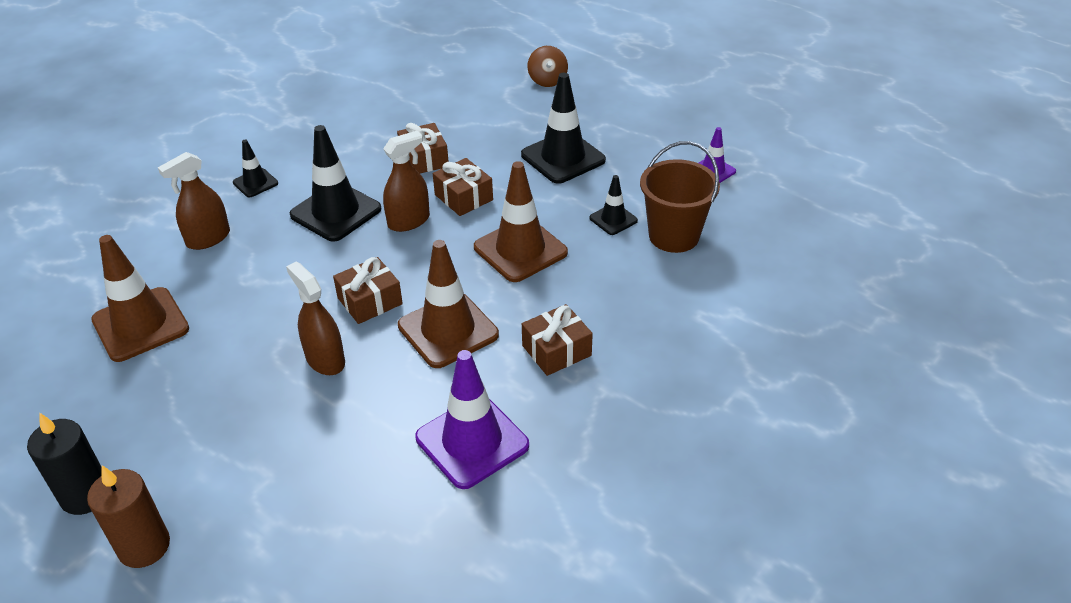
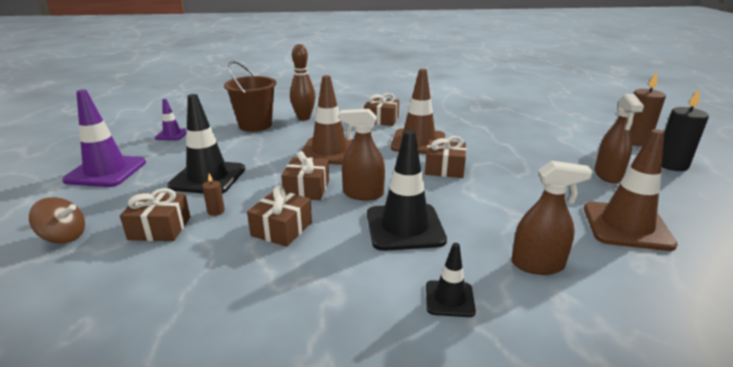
camera: 135 degrees left, 15 degrees down
(325, 360) = (497, 158): brown spray bottle -> brown spray bottle (608, 175)
(472, 441) = (456, 115): purple traffic cone -> purple traffic cone (106, 171)
(494, 142) = (216, 211): none -> brown candle
(504, 114) = (160, 228): none -> brown gift
(547, 80) = (64, 237): brown spinning top -> brown spinning top turned 60 degrees clockwise
(613, 219) = (261, 141): black traffic cone -> none
(652, 285) = (304, 118): none -> brown bowling pin

